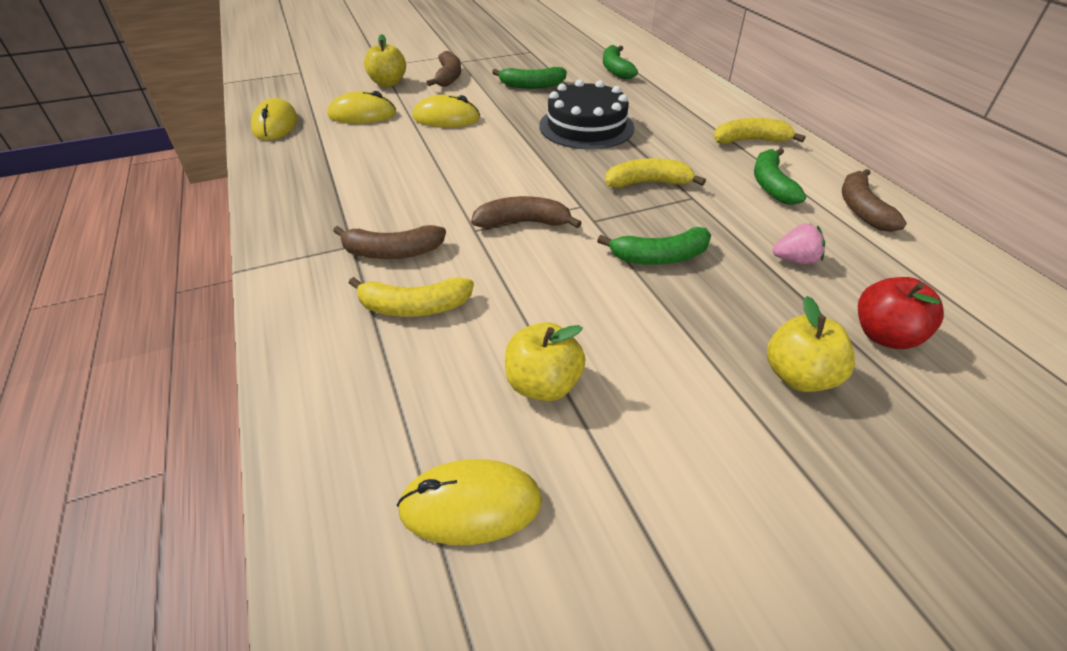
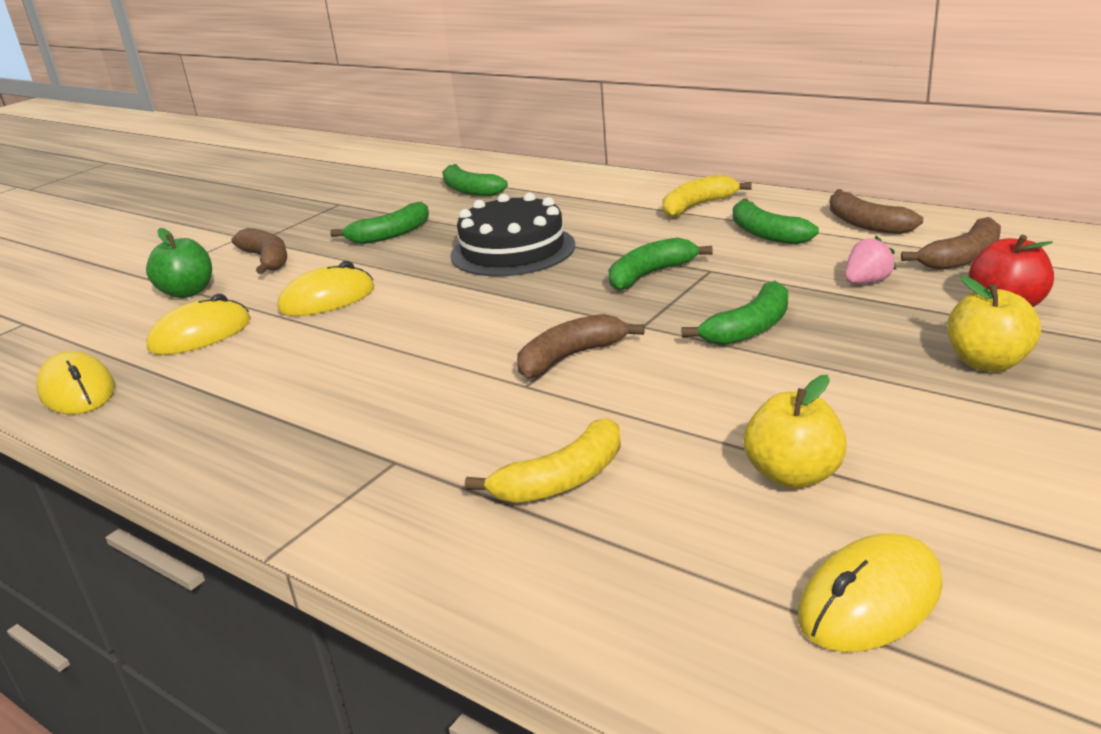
camera: 30 degrees left, 15 degrees down
(388, 83) = (188, 292): yellow apple -> green apple
(392, 252) = (458, 445): brown banana -> brown banana (963, 257)
(648, 183) = (650, 274): yellow banana -> green banana

